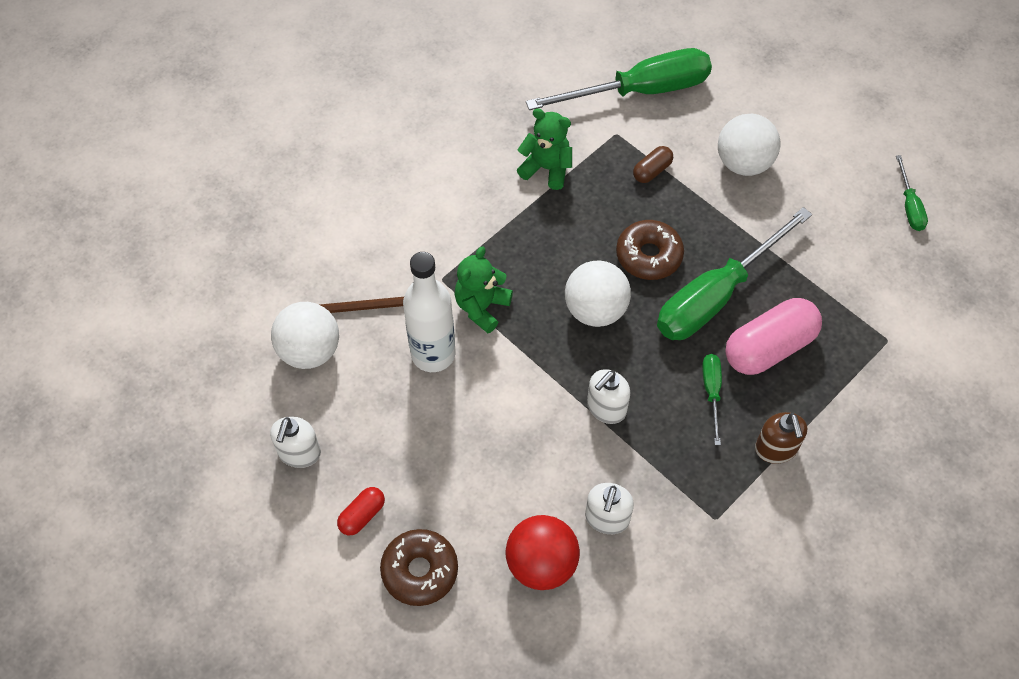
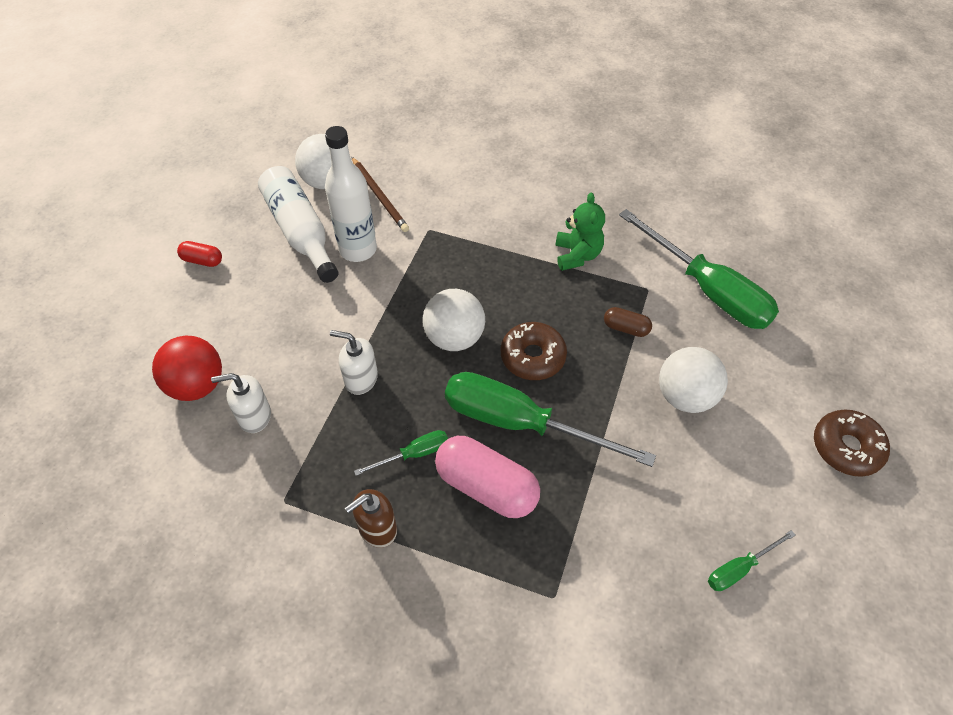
camera: 65 degrees right, 5 degrees down
(299, 453) = (240, 208): white soap dispenser -> none
(374, 401) = (300, 231): none -> white bottle
(420, 571) = (167, 310): brown donut -> brown donut (846, 448)
(482, 307) = (416, 263): green teddy bear -> none

